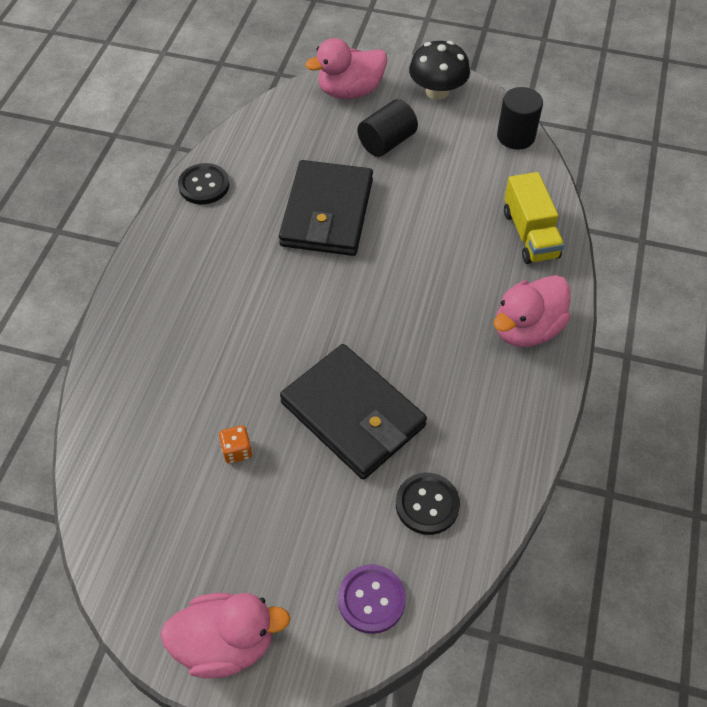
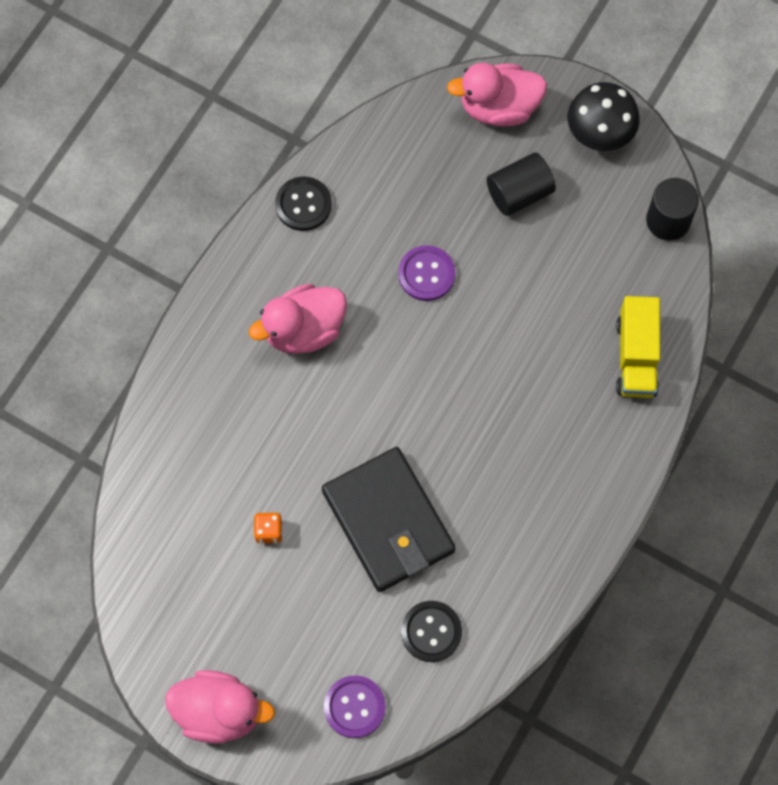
camera: 15 degrees right, 15 degrees up
(327, 212) = (426, 274): black wallet -> purple button
(527, 329) = (591, 471): pink duck -> pink duck (303, 330)

